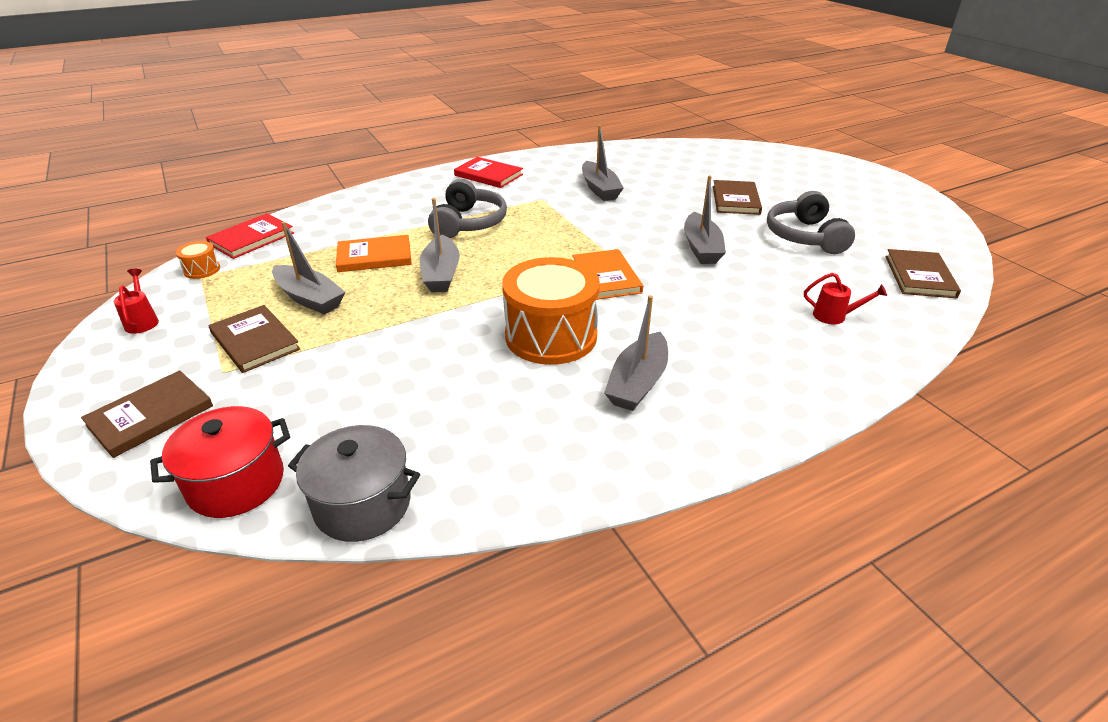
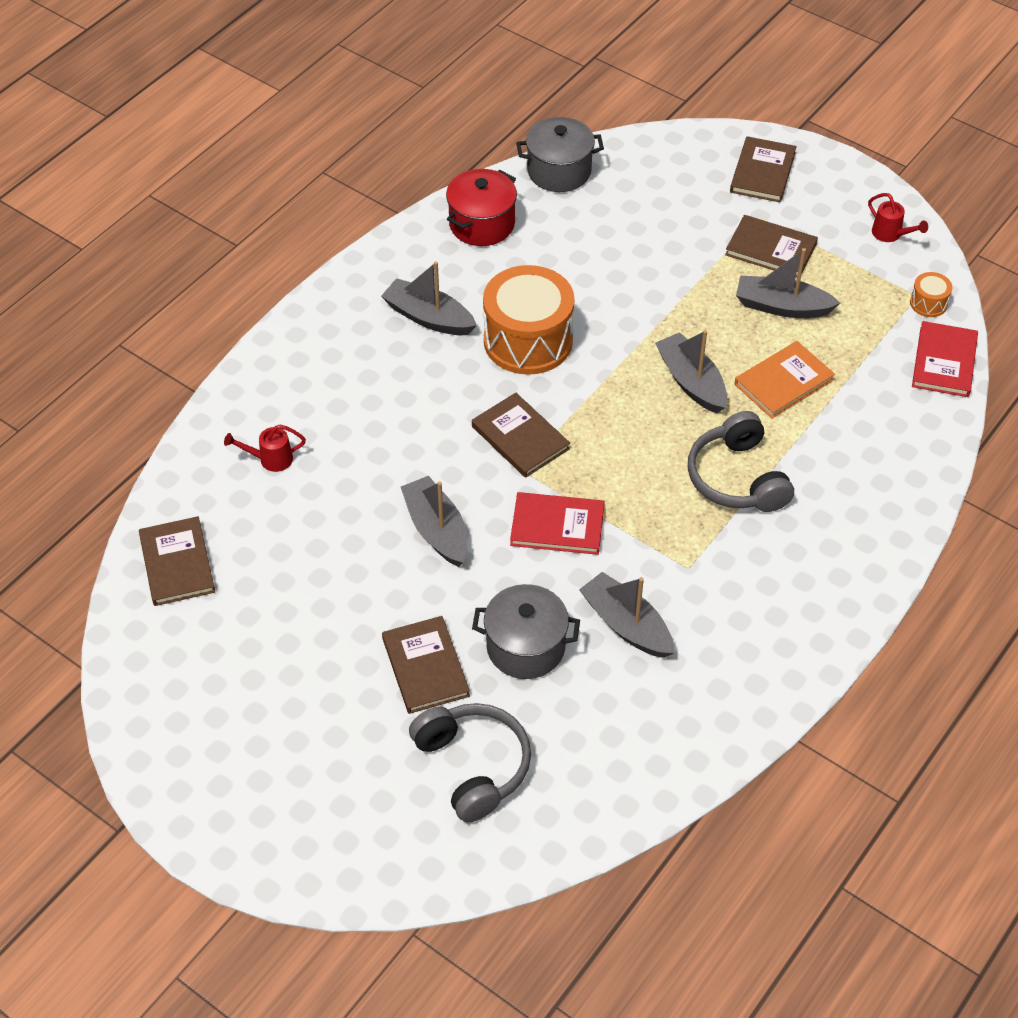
camera: 155 degrees right, 15 degrees up
(236, 483) = (649, 156): red pot -> red pot (482, 224)
(488, 175) = (807, 604): red book -> red book (557, 526)
(606, 277) = (520, 438): orange book -> brown book
(637, 382) = (429, 317): grey boat -> grey boat turned 60 degrees counterclockwise
(667, 194) = (525, 647): none -> grey pot
(804, 236) = (316, 602): grey headphones -> grey headphones (473, 766)

